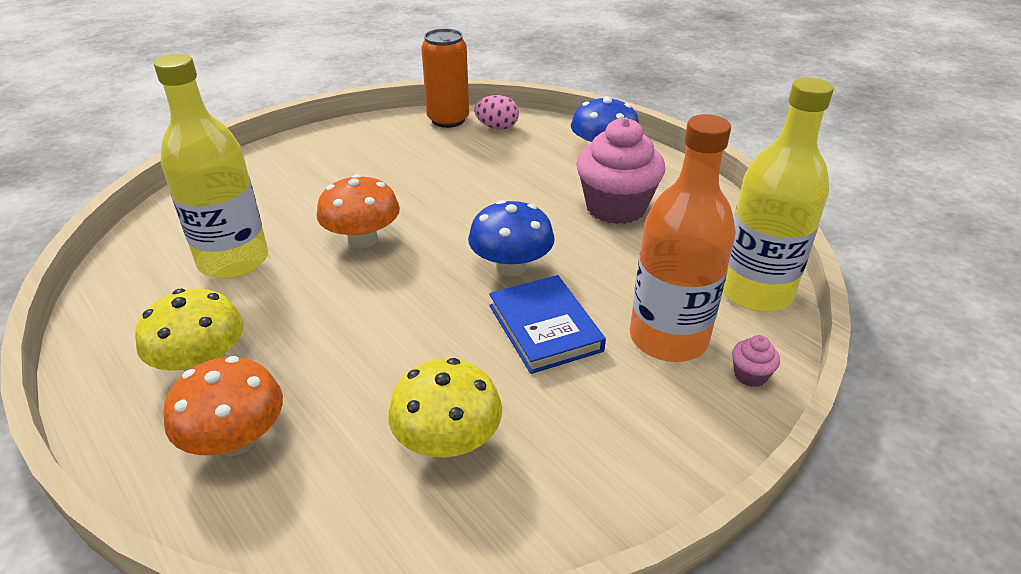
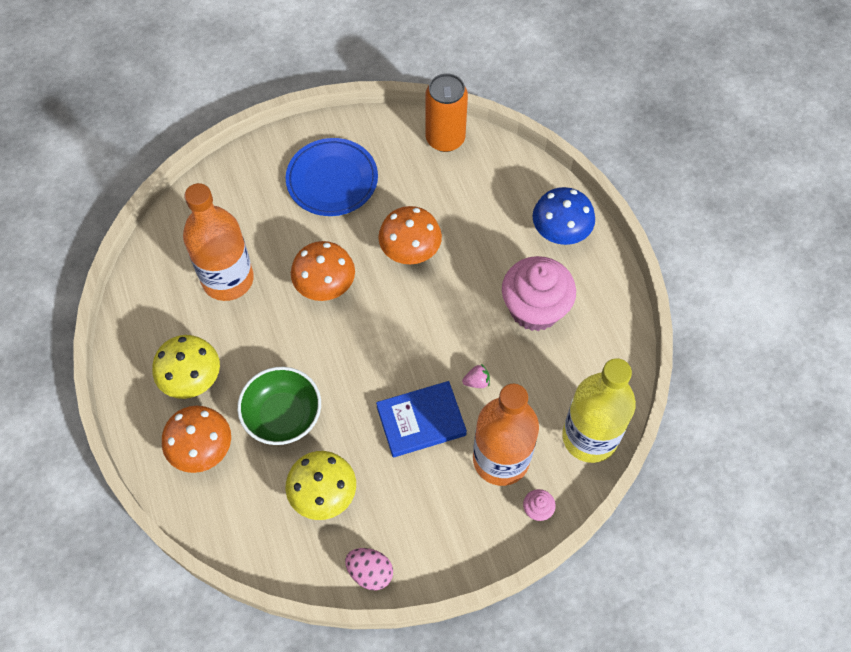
camera: 20 degrees right, 25 degrees up
(233, 260) = (228, 279): yellow bottle -> orange bottle
(339, 164) = (332, 180): none -> blue plate
(352, 370) = (283, 416): none -> green bowl
(451, 194) = (410, 250): none -> orange mushroom
(497, 127) = (484, 164): pink egg -> pink egg (370, 572)
(511, 267) = (423, 351): blue mushroom -> none
(544, 328) = (421, 421): blue book -> blue book turned 75 degrees clockwise
(591, 277) = (476, 381): none -> pink strawberry

